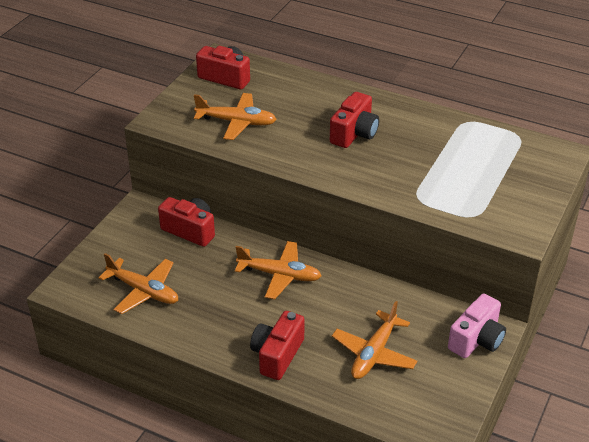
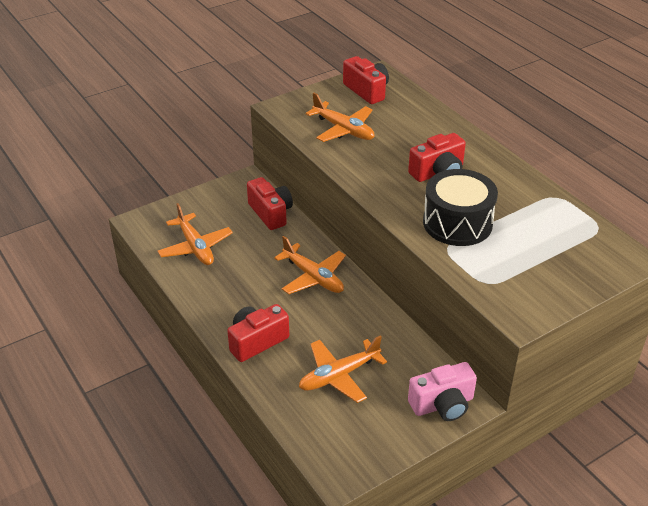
camera: 30 degrees right, 0 degrees up
(408, 173) = (457, 223): none -> black drum

